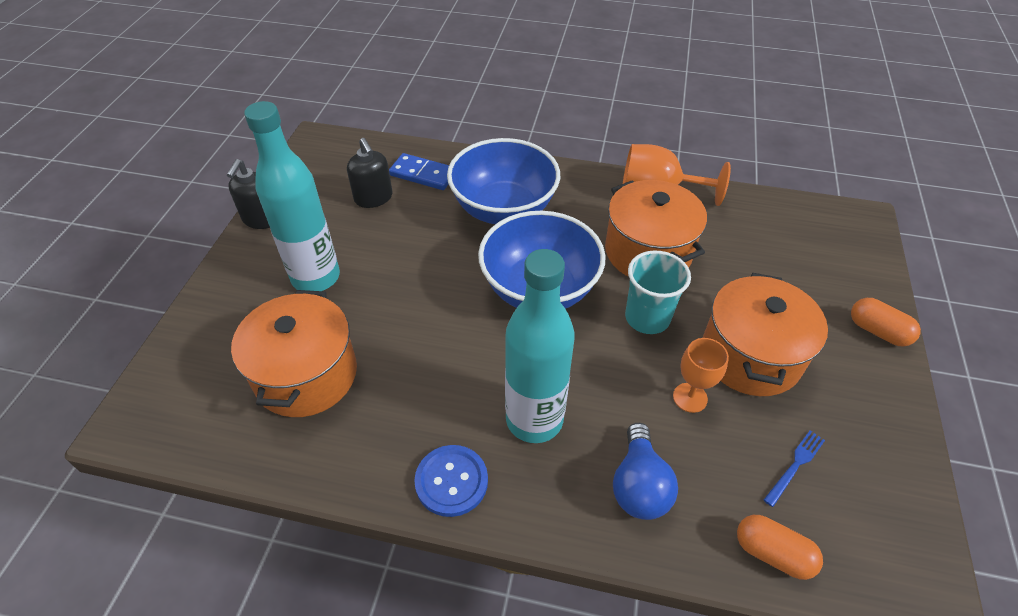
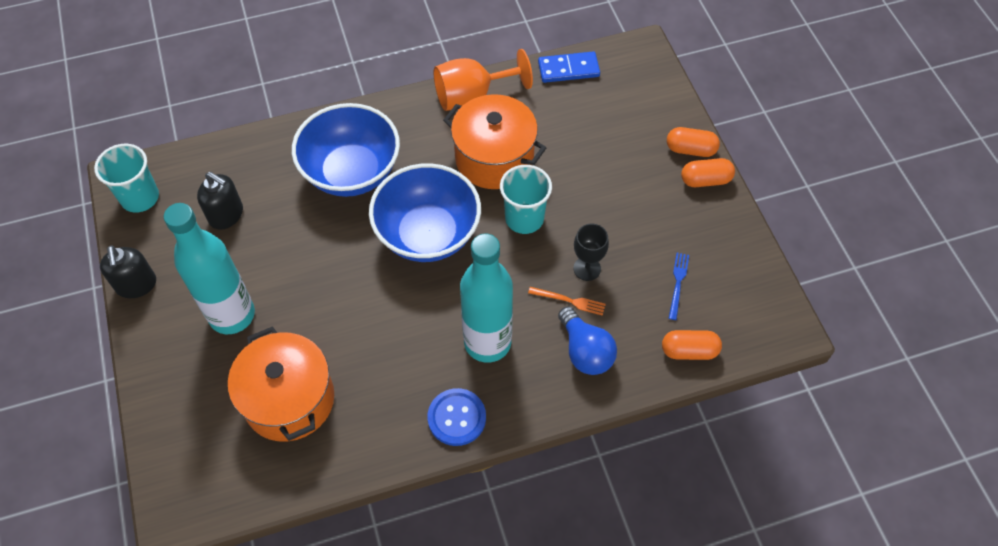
camera: 30 degrees left, 10 degrees up
(318, 158) = (140, 197): none -> turquoise cup
(423, 174) = (255, 169): blue domino -> blue domino (568, 69)
(651, 421) = (569, 301): none -> orange fork
(690, 397) = (587, 268): orange goblet -> black goblet
(750, 356) = (613, 214): orange pot -> none
(883, 370) = (705, 180): none -> orange capsule

